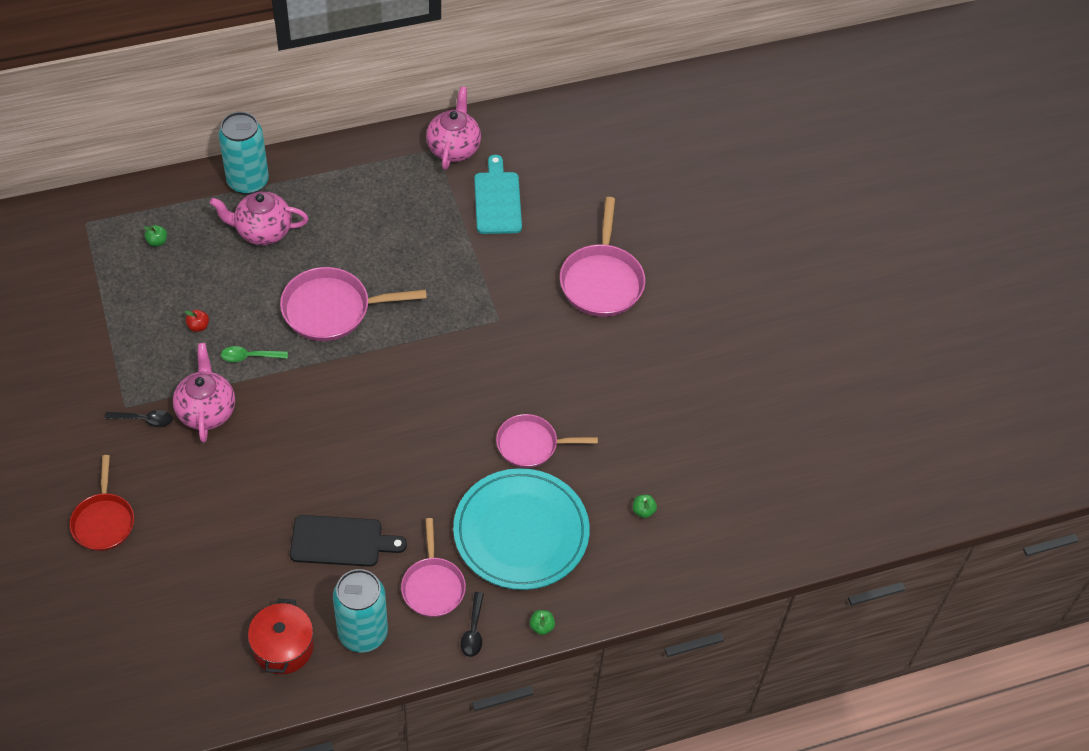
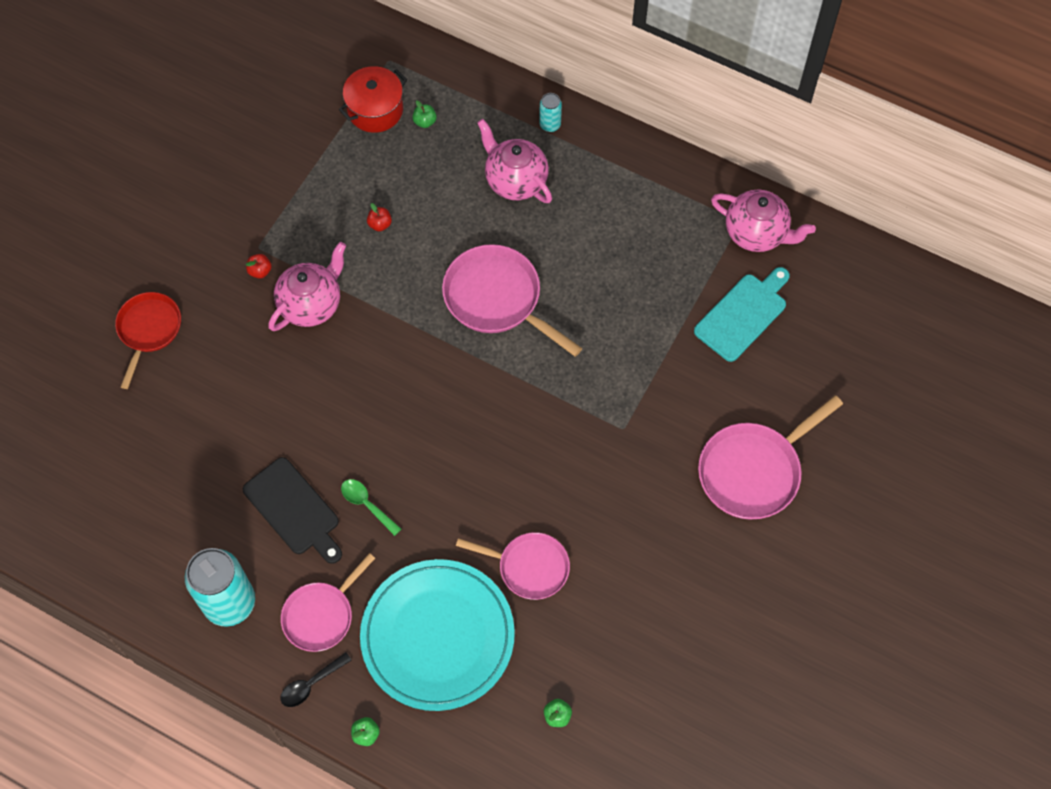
camera: 50 degrees right, 10 degrees up
(104, 521) = (148, 330): red pan -> red pan turned 150 degrees clockwise
(144, 420) = (260, 271): black spoon -> red apple
(248, 182) = (550, 125): turquoise can -> turquoise can, size x0.46
(249, 357) = (390, 285): green spoon -> green spoon (367, 504)
(283, 647) = (163, 557): red pot -> red pot (375, 110)
(454, 148) = (756, 233): pink teapot -> pink teapot turned 60 degrees clockwise
(531, 445) = (529, 567): pink pan -> pink pan turned 150 degrees clockwise

